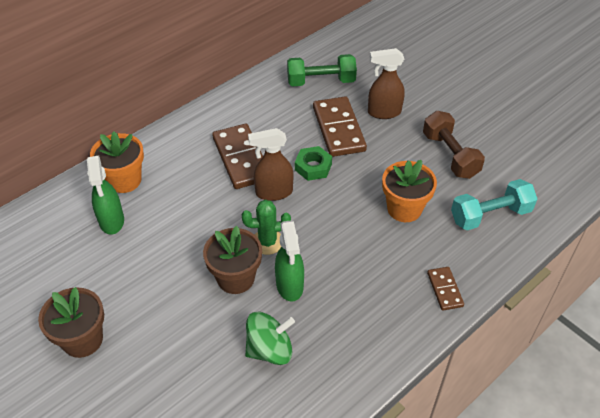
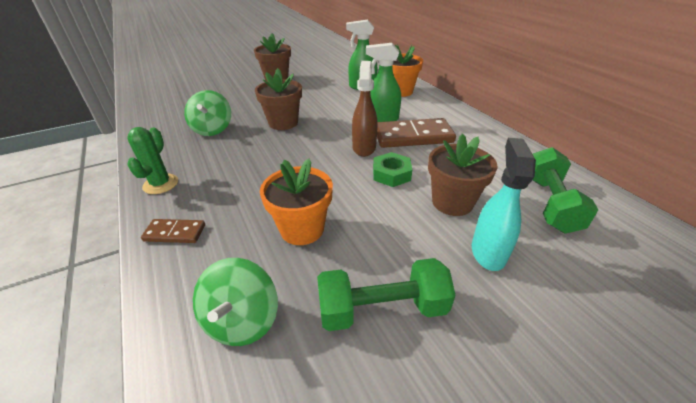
camera: 105 degrees right, 10 degrees down
(267, 242) = (309, 139): green cactus -> green cactus (161, 184)
(290, 286) = (258, 143): green spray bottle -> green spray bottle (382, 119)
(339, 129) = (452, 202): brown domino -> brown flower pot
(383, 112) = (488, 252): brown spray bottle -> turquoise spray bottle
(450, 155) = (382, 309): brown dumbbell -> green dumbbell
(490, 215) = (242, 320): turquoise dumbbell -> green spinning top

